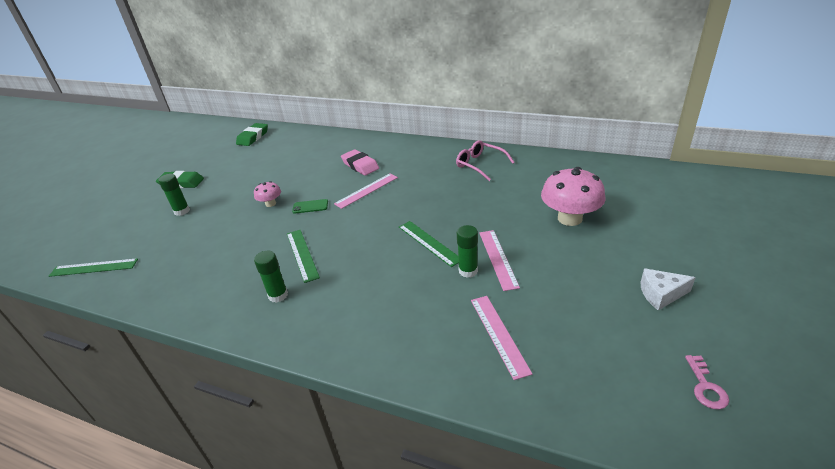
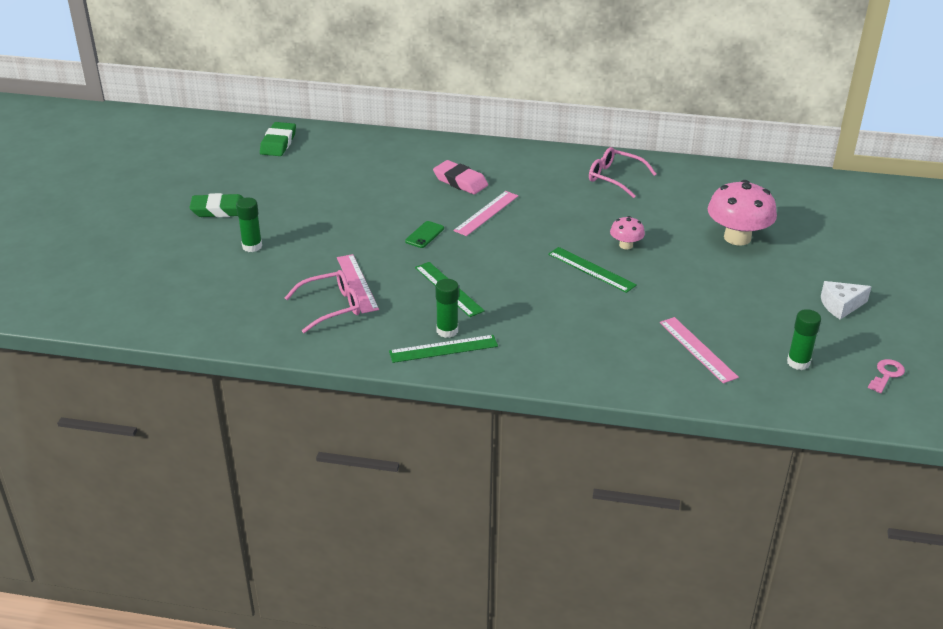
camera: 15 degrees left, 0 degrees up
(94, 267) = (188, 316): green ruler -> green ruler (443, 349)
(201, 266) = (330, 307): none -> pink glasses
(270, 204) = (369, 233): pink mushroom -> pink mushroom (626, 245)
(310, 206) = (424, 235): green phone -> green phone turned 45 degrees counterclockwise
(468, 271) = (646, 295): green glue stick -> green glue stick (798, 362)
(498, 258) = (673, 282): pink ruler -> pink ruler (357, 283)
(706, 387) = (886, 374): pink key -> pink key turned 135 degrees counterclockwise

